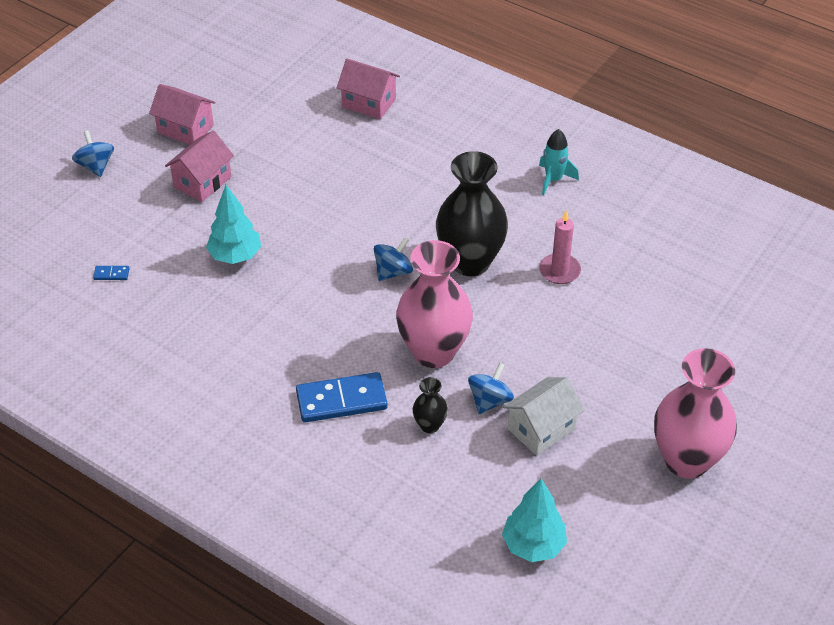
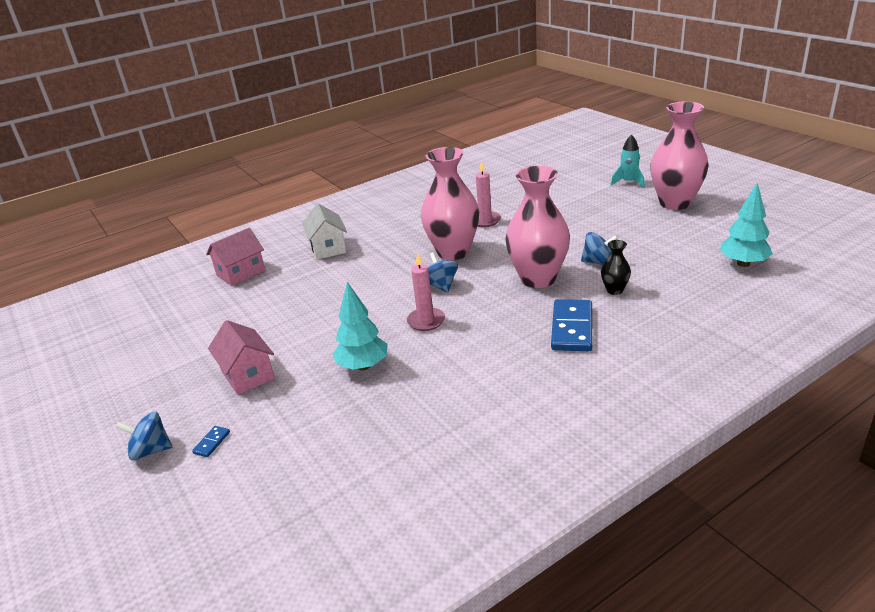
camera: 65 degrees left, 15 degrees down
(111, 274) = (326, 456): blue domino -> blue domino (211, 443)
(185, 129) = (164, 377): pink house -> none
(321, 279) = (426, 321): none -> pink candle
(470, 262) = (453, 252): black vase -> pink vase
(489, 401) = (598, 262): blue spinning top -> blue spinning top turned 135 degrees clockwise
(541, 429) = (632, 246): white house -> white house (328, 248)
(553, 179) = (396, 211): turquoise rocket -> turquoise rocket (628, 182)

